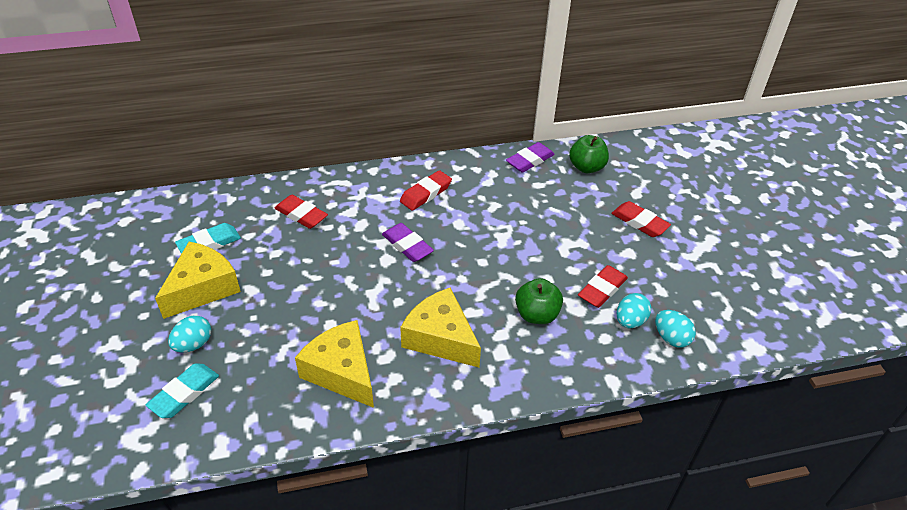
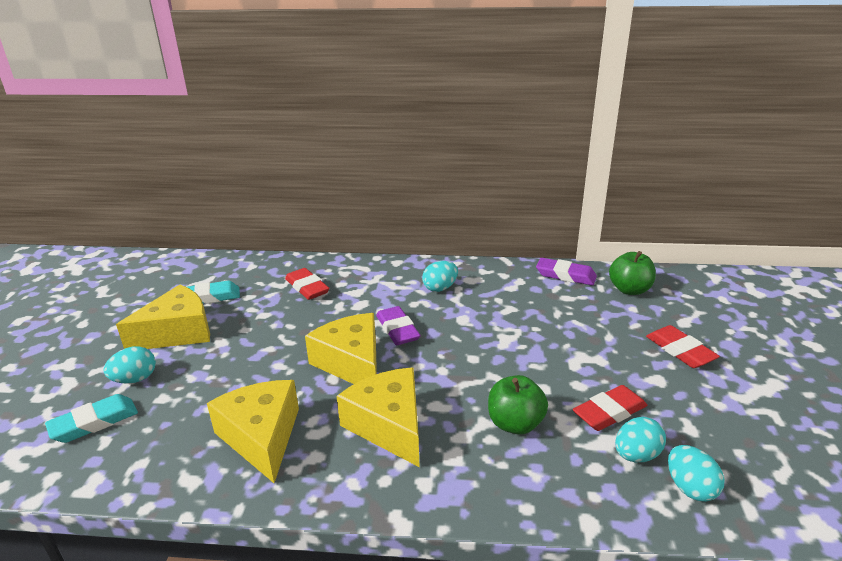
camera: 20 degrees right, 15 degrees down
(383, 287) = (352, 363): none -> yellow cheese
(426, 193) = (440, 288): red eraser -> turquoise egg
(530, 160) = (565, 275): purple eraser -> purple eraser turned 45 degrees clockwise

